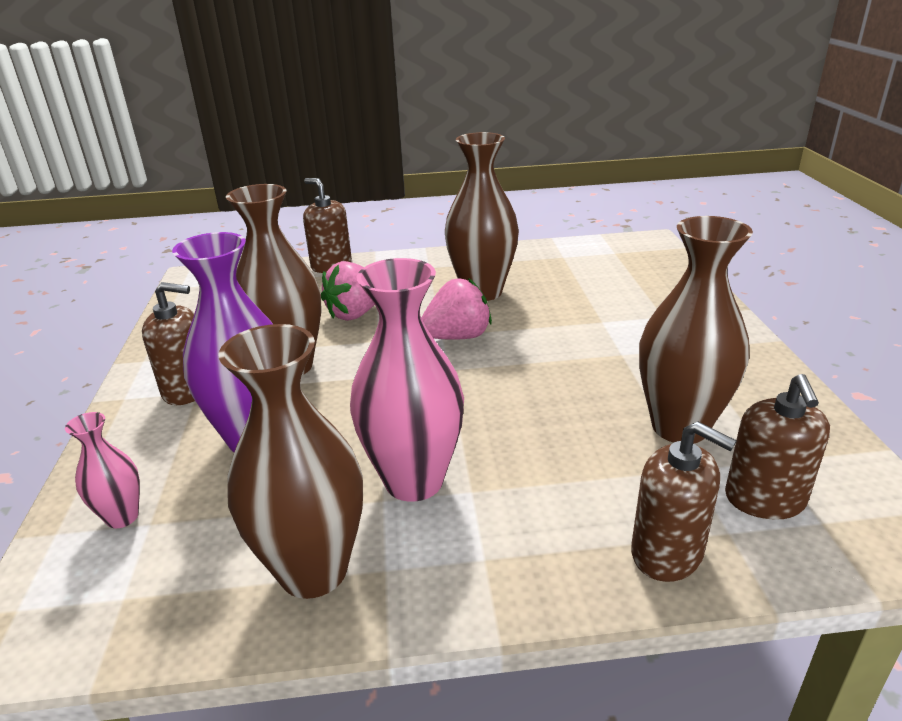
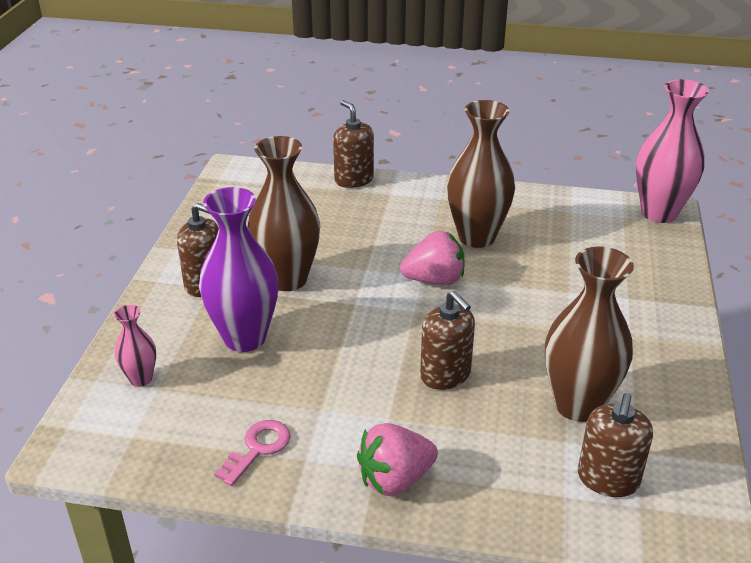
camera: 15 degrees right, 5 degrees up
(313, 571) = (258, 448): brown vase -> pink key
(355, 313) = (357, 237): pink strawberry -> pink strawberry (395, 479)
(414, 481) = (349, 400): pink vase -> pink vase (659, 213)
(667, 553) = (508, 499): brown soap dispenser -> brown soap dispenser (445, 375)

